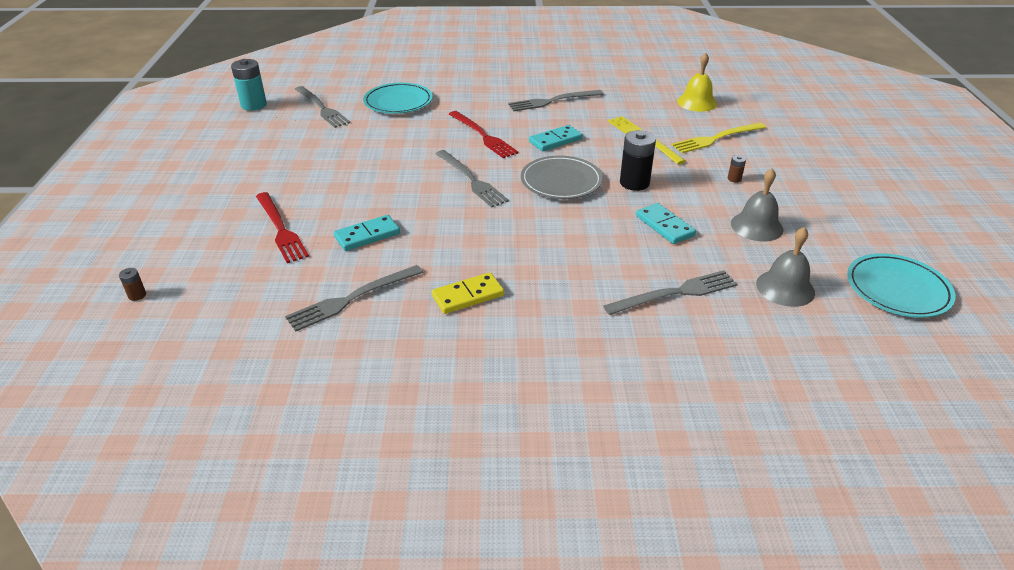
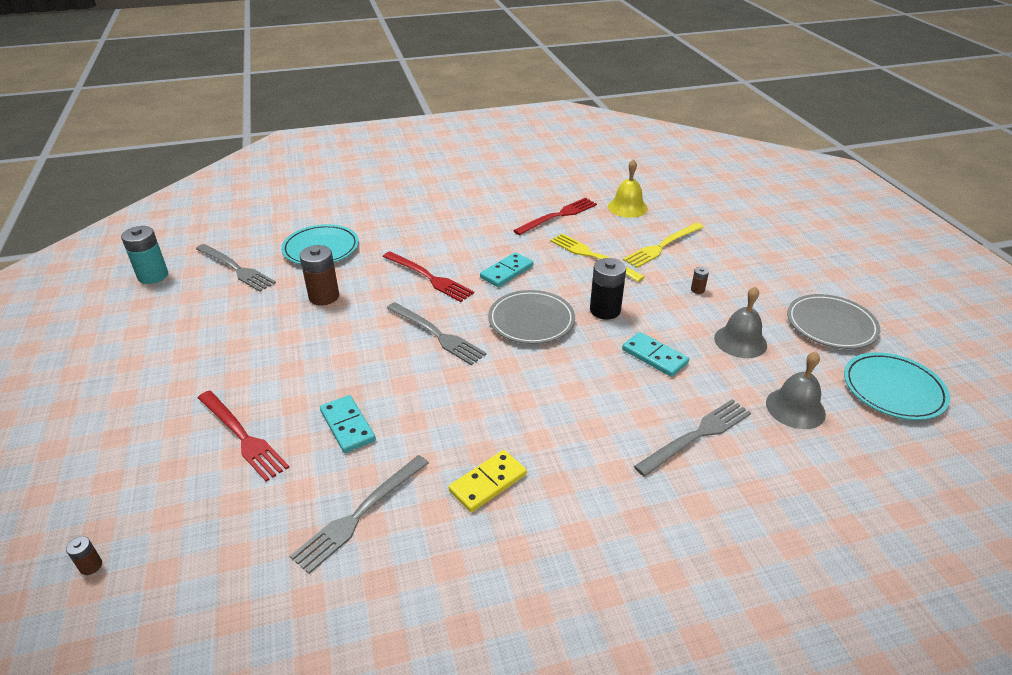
camera: 15 degrees left, 0 degrees up
(367, 235) = (347, 426): turquoise domino -> turquoise domino turned 75 degrees counterclockwise
(386, 138) = (324, 296): none -> brown battery
(552, 101) = (485, 225): grey fork -> none
(625, 102) = (558, 216): none -> red fork
(859, 226) = (831, 325): none -> grey plate

